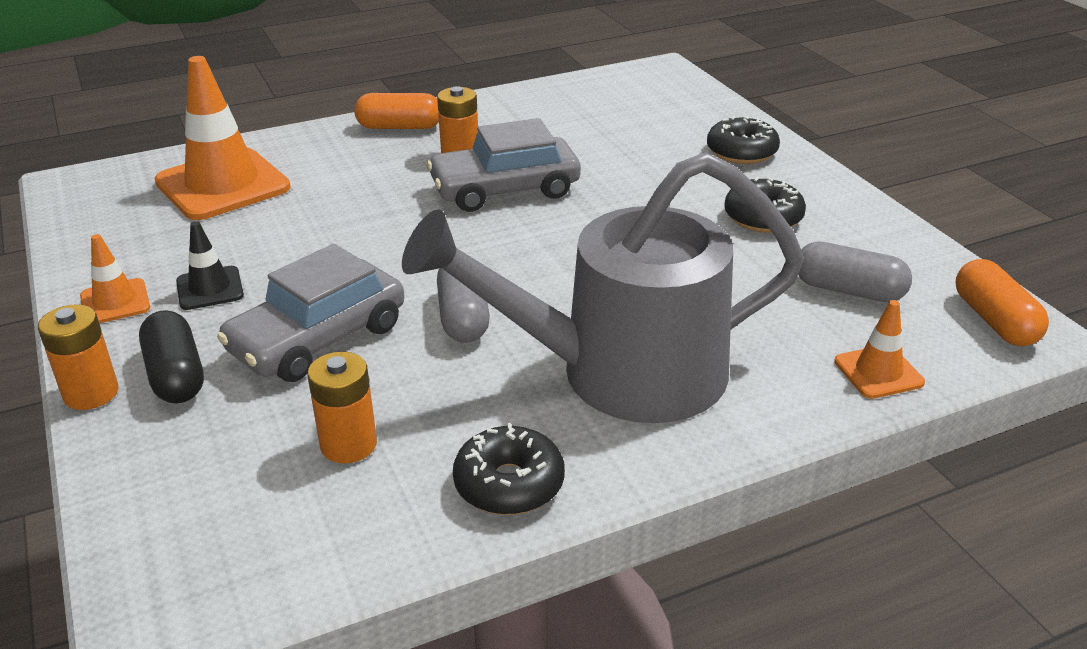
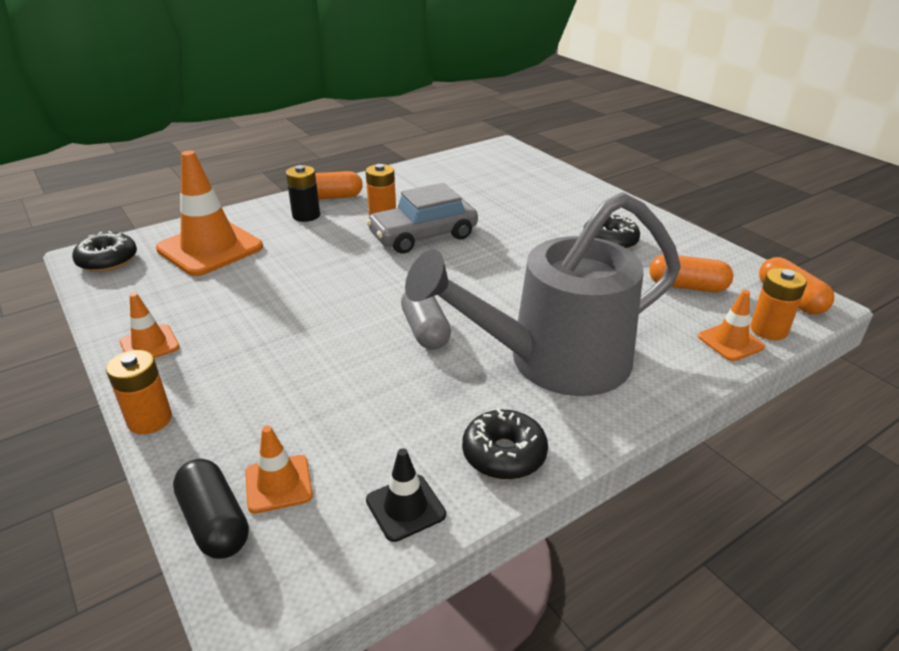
camera: 10 degrees left, 0 degrees up
(176, 375) = (216, 398): black capsule -> black capsule (214, 522)
(210, 288) = (223, 327): black traffic cone -> black traffic cone (405, 507)
(219, 486) = (278, 484): none -> orange traffic cone
(318, 338) = (320, 357): grey car -> none
(348, 445) = (371, 438): orange battery -> orange battery (768, 330)
(358, 150) = (306, 215): none -> black battery
(741, 152) = (577, 198): black donut -> black donut (108, 261)
(849, 290) = (687, 286): grey capsule -> orange capsule

